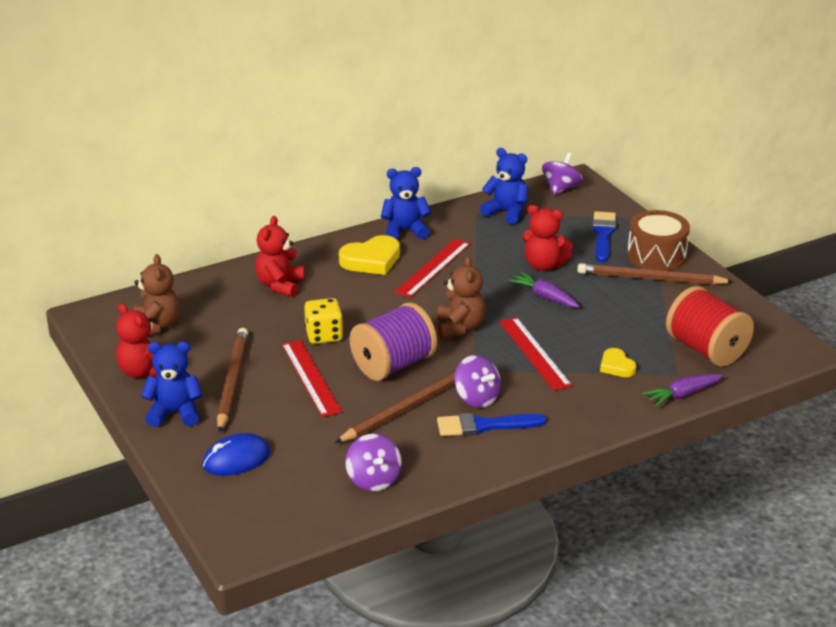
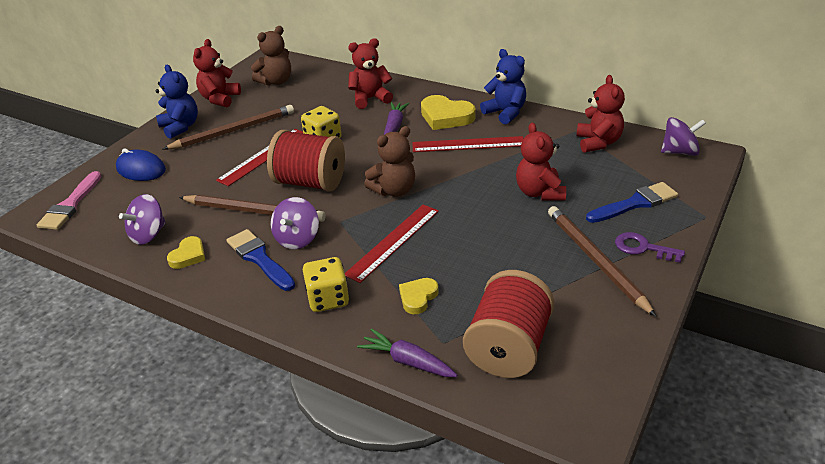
camera: 60 degrees right, 5 degrees up
(252, 520) = (70, 205): none -> pink brush
(393, 365) = (310, 182): purple spool -> red spool
(436, 463) = (188, 256): none -> yellow heart
(506, 212) = (598, 142): blue teddy bear -> red teddy bear
(544, 297) = (489, 212): purple carrot -> purple carrot (394, 126)
(577, 407) = (328, 299): none -> yellow dice
(656, 255) = (643, 248): brown drum -> purple key

